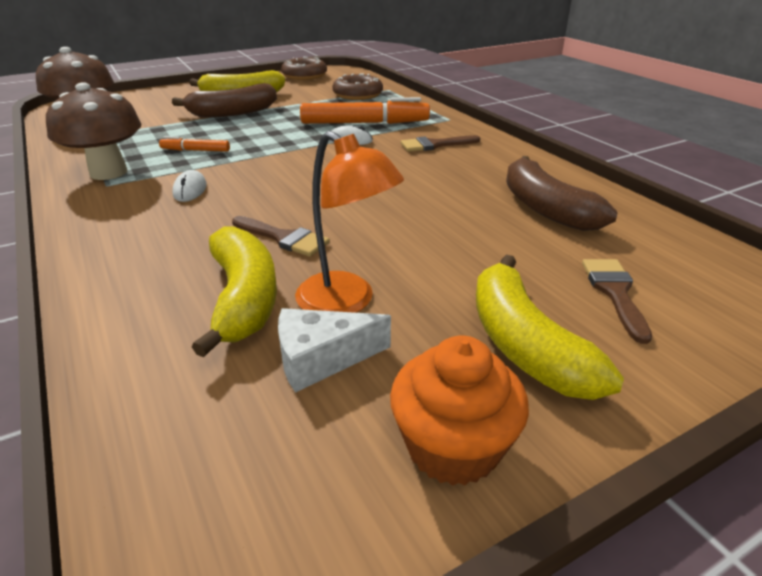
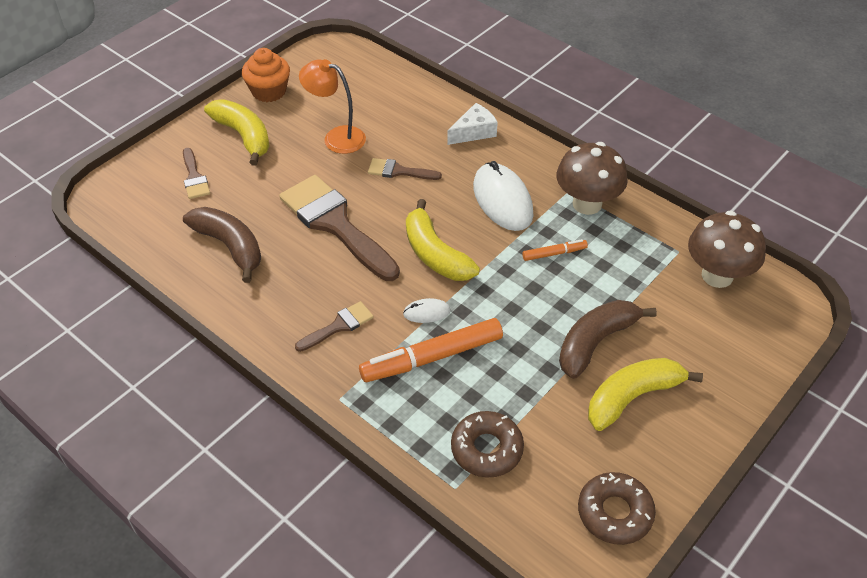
camera: 160 degrees right, 15 degrees up
(190, 190) = (502, 200): white mouse -> white mouse, size x2.13
(244, 299) = (389, 127): yellow banana -> yellow banana (435, 254)
(321, 359) = (333, 109): white cheese -> white cheese (474, 132)
(404, 204) = (335, 224): none -> brown brush

